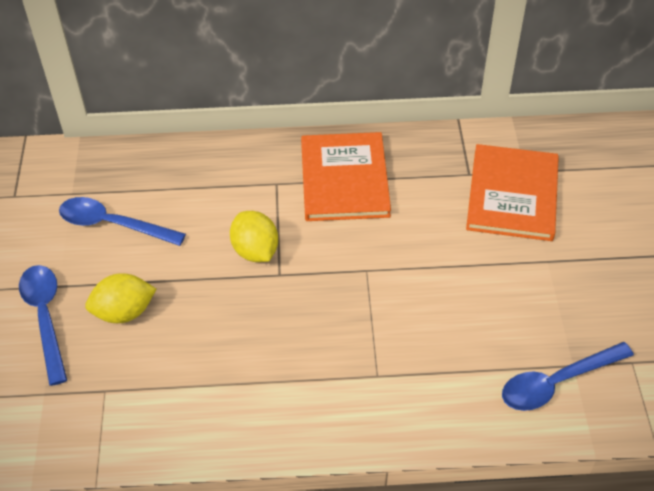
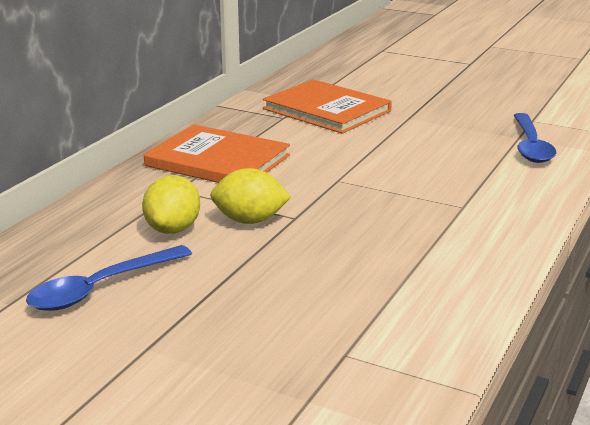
camera: 60 degrees left, 25 degrees down
(45, 318) = (187, 370): blue spoon -> none
(124, 312) = (243, 313): yellow lemon -> yellow lemon (173, 229)

